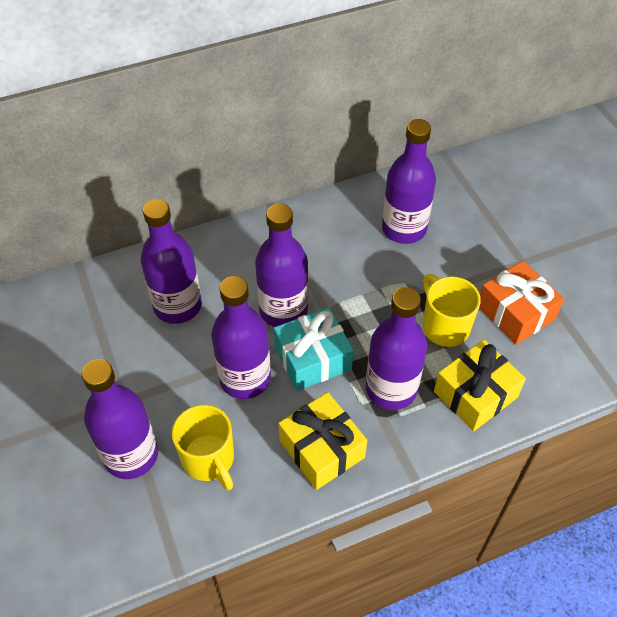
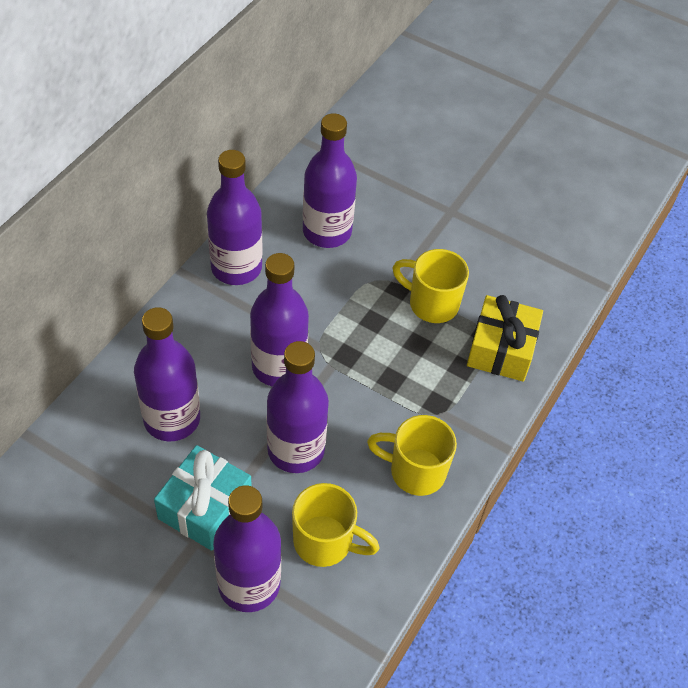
camera: 40 degrees left, 0 degrees up
(313, 358) = (342, 396): turquoise gift -> turquoise gift (205, 507)
(322, 449) = (415, 471): yellow gift -> yellow mug
(391, 389) = (430, 384): purple bottle -> purple bottle (236, 268)
(515, 312) = (479, 260): orange gift -> none

